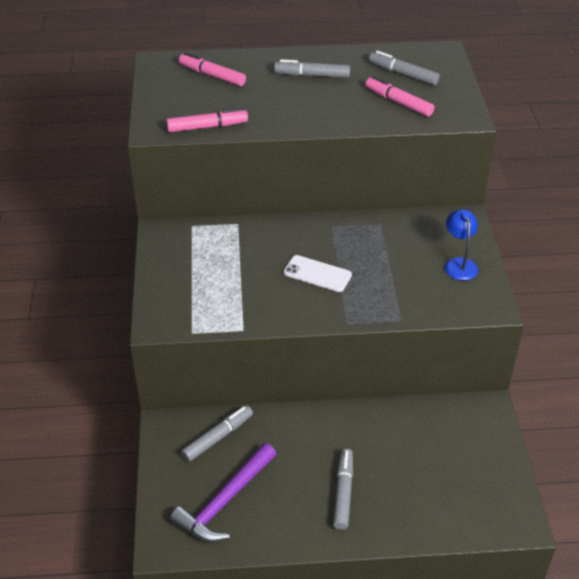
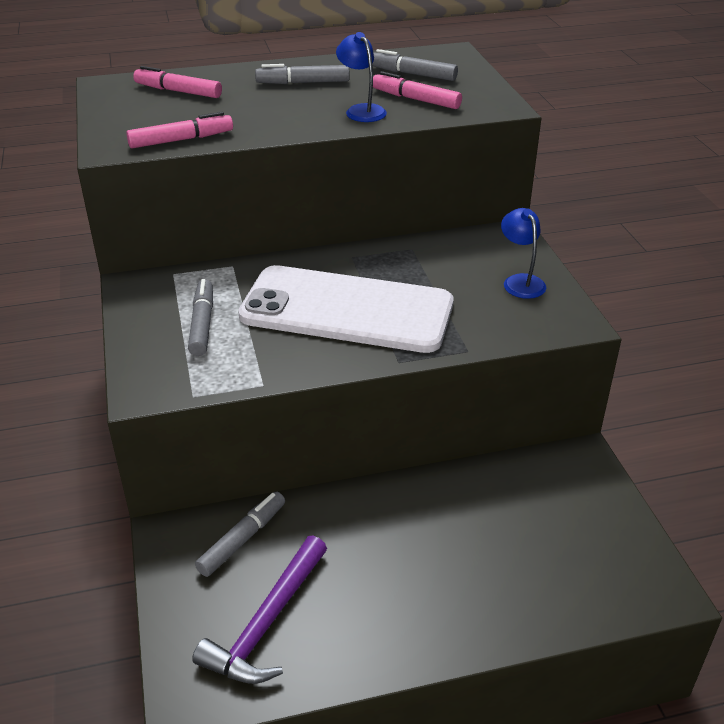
camera: 10 degrees left, 5 degrees down
(317, 274) = (347, 310): white phone -> white phone, size x2.42
(343, 493) = (426, 587): grey marker -> grey marker (202, 324)
(352, 110) = (361, 110): none -> blue lamp

